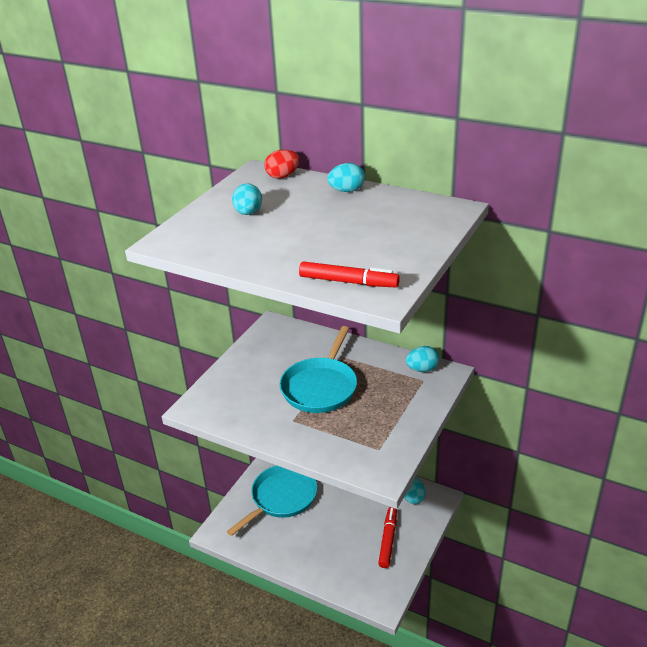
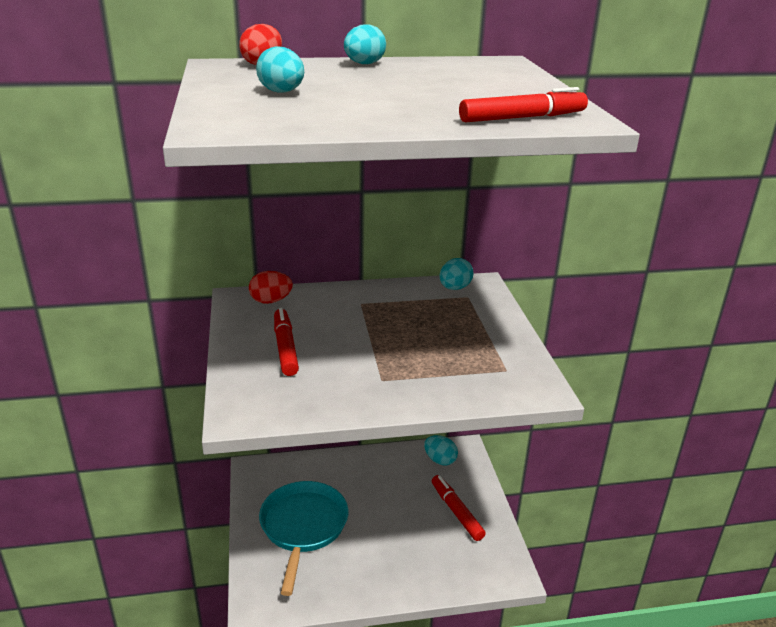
camera: 40 degrees left, 5 degrees down
(262, 373) = (285, 348): none -> red marker
(289, 333) = (271, 301): none -> red egg
(320, 387) = (372, 338): turquoise pan -> none

